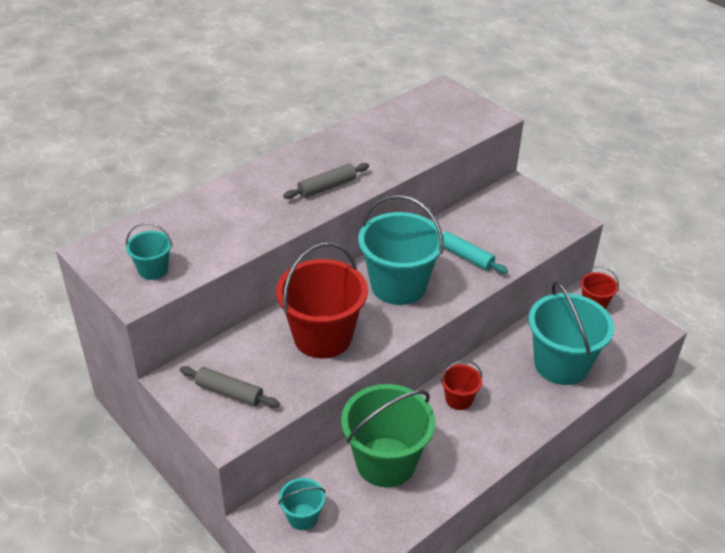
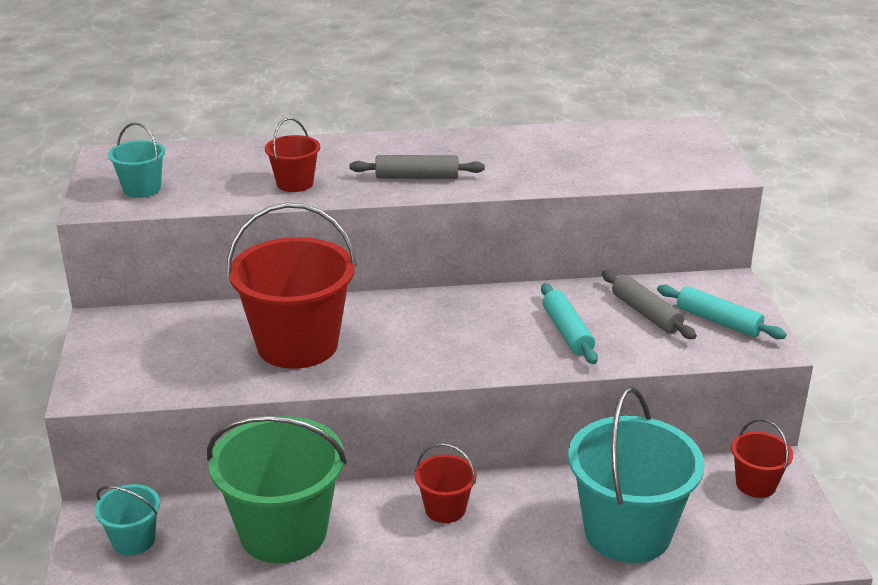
camera: 35 degrees right, 10 degrees down
(229, 393) = (139, 355): grey rolling pin -> grey rolling pin (646, 313)
(255, 223) = (295, 183): none -> red bucket
(398, 286) = (445, 330): turquoise bucket -> none
(534, 214) = (718, 321): none -> turquoise rolling pin

